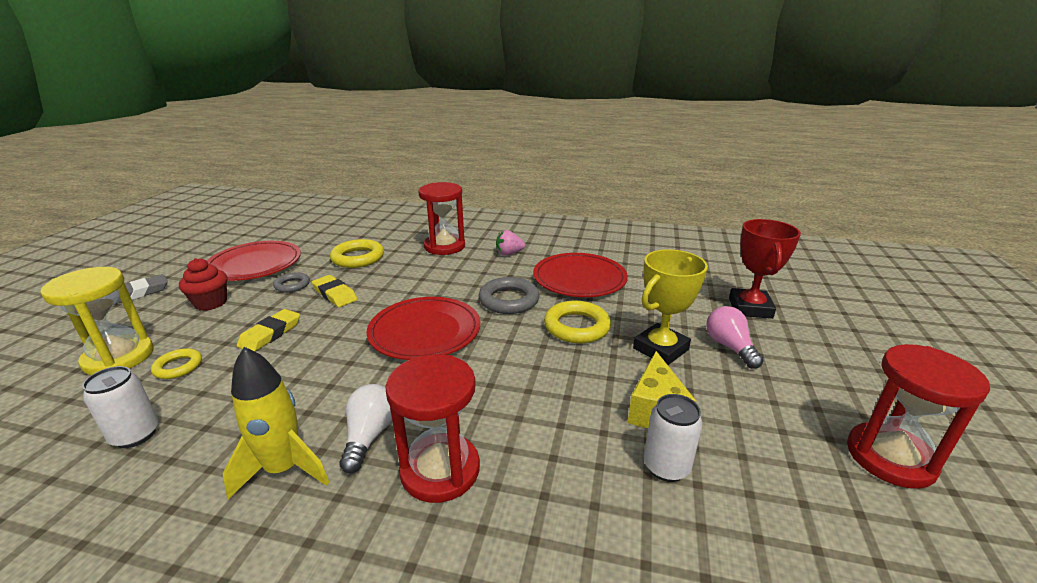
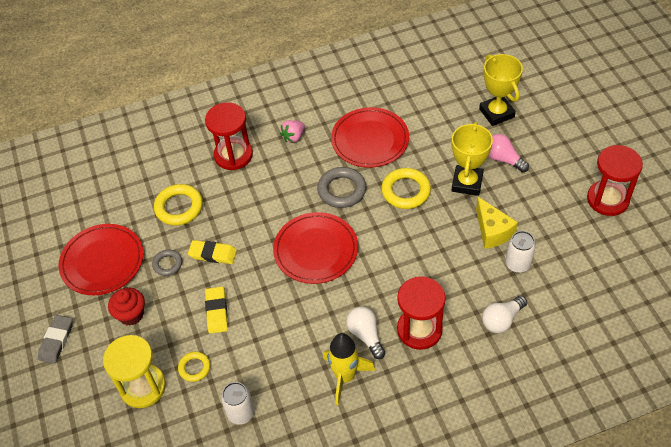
camera: 30 degrees left, 25 degrees up
(575, 532) = (502, 320): none -> white light bulb
(750, 308) = (496, 113): red trophy -> yellow trophy

